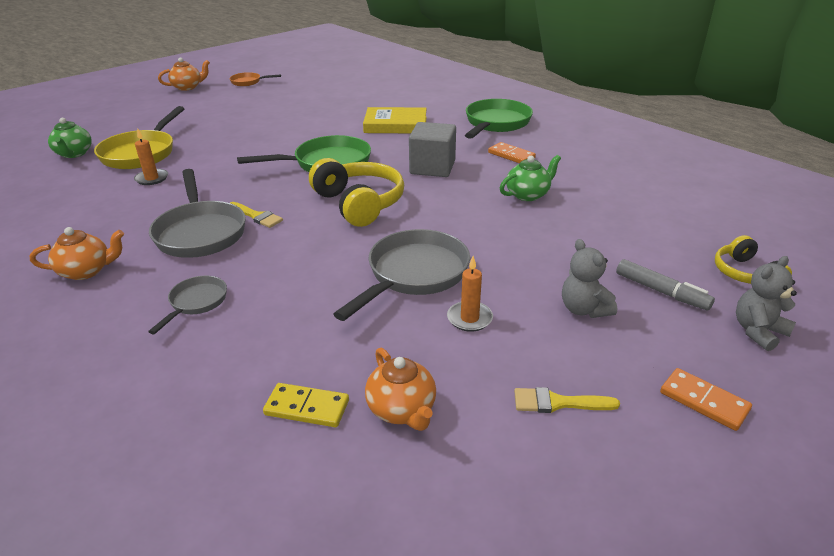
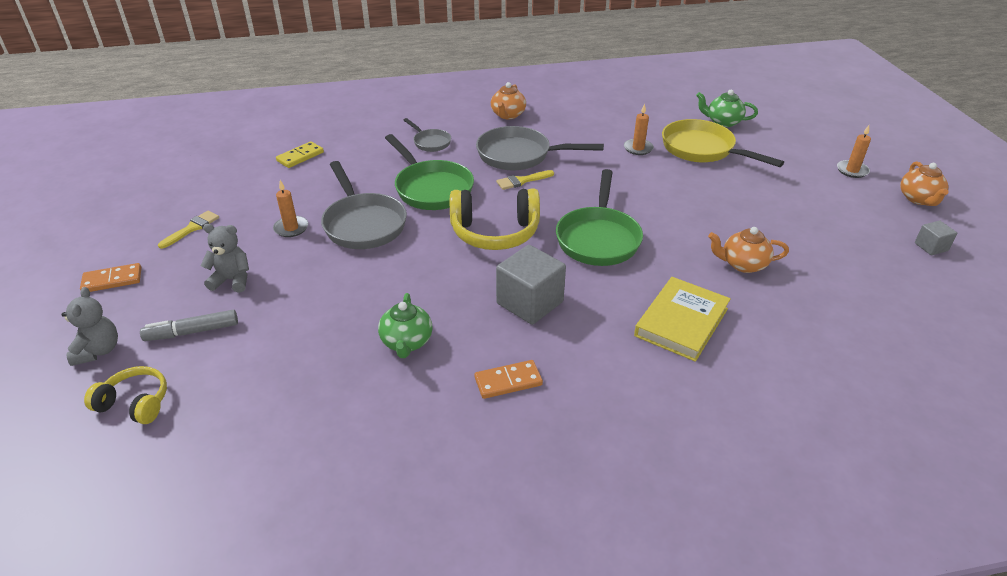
camera: 120 degrees right, 5 degrees up
(154, 105) = (852, 170): none -> orange candle
(248, 82) = (931, 247): orange pan -> grey cube
(402, 409) = (260, 181): orange teapot -> orange teapot (743, 264)
(496, 123) = (624, 423): green pan -> green pan (431, 188)

